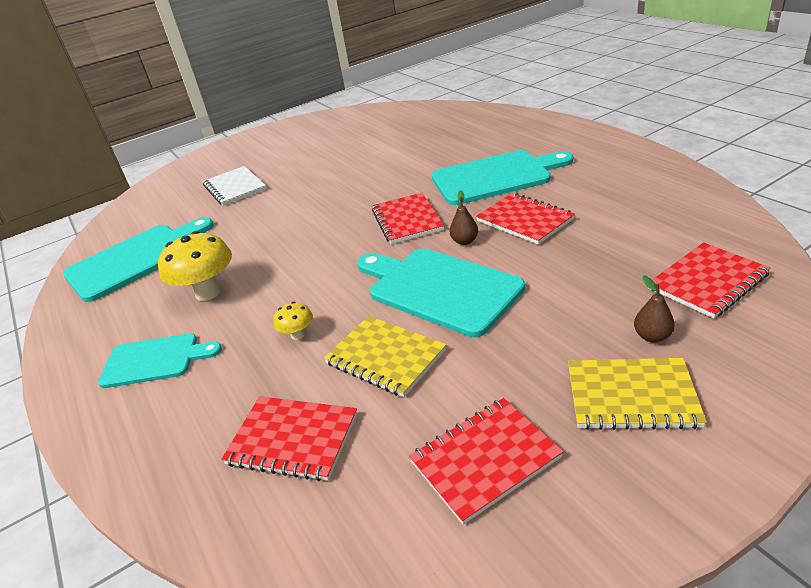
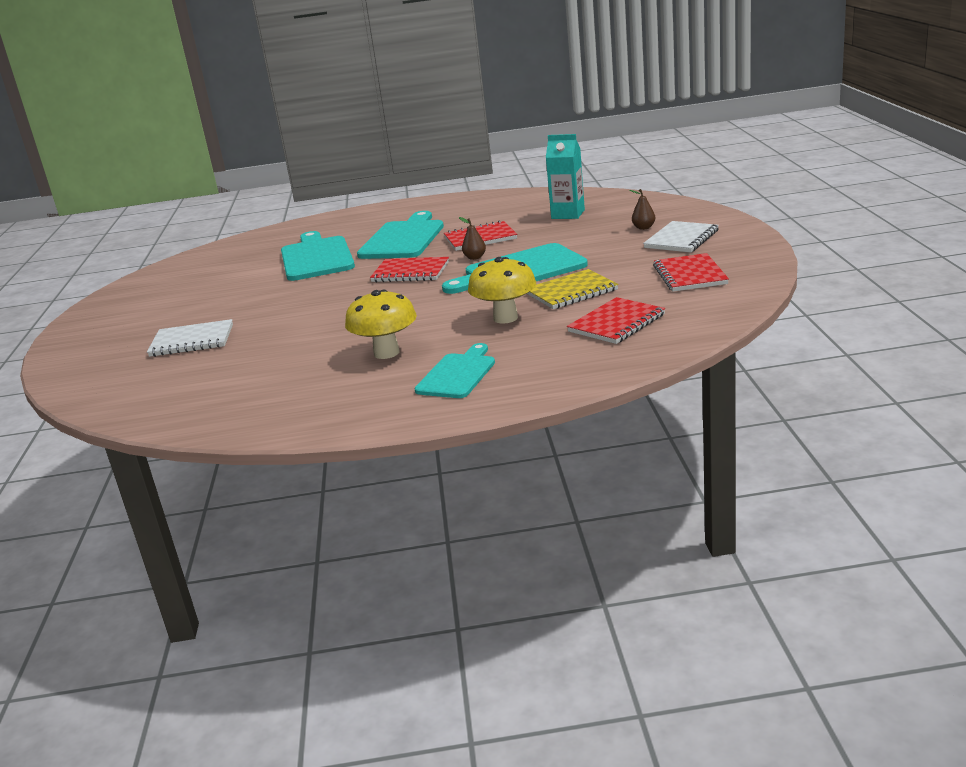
camera: 65 degrees left, 10 degrees down
(136, 259) = (254, 392): turquoise cutting board -> turquoise cutting board (316, 257)
(298, 335) = (505, 318): yellow mushroom -> yellow mushroom, size x2.04
(631, 396) = (681, 239): yellow notebook -> white notebook
(651, 248) = (568, 214): none -> turquoise carton
(707, 282) = (617, 209): red notebook -> none

